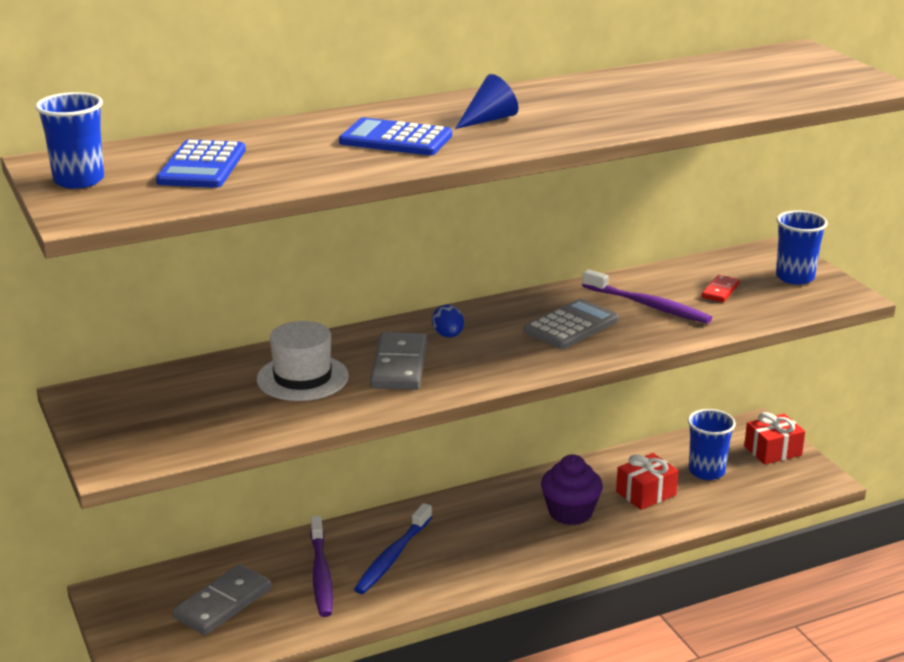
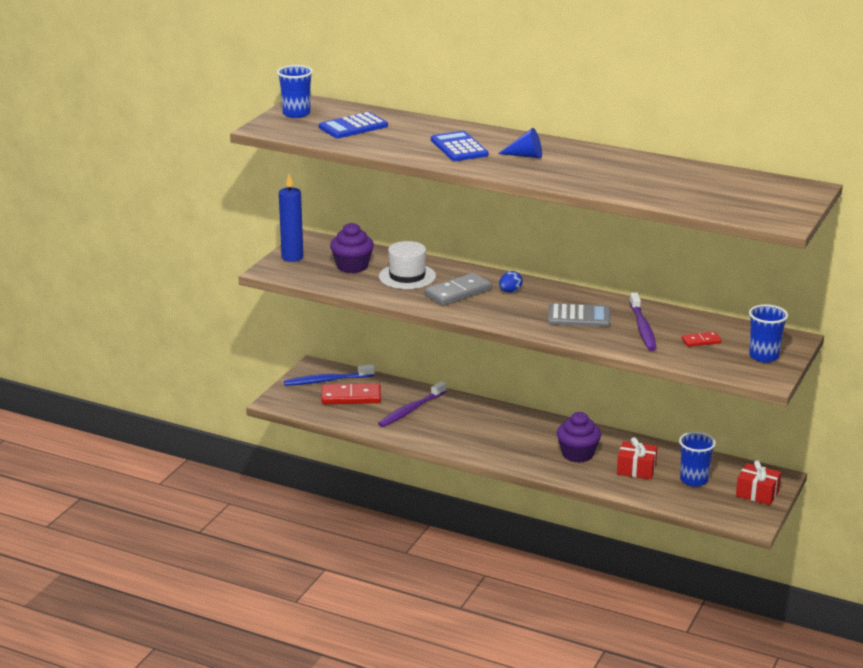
camera: 50 degrees right, 0 degrees up
(106, 430) = (292, 257): none -> blue candle
(210, 400) = (352, 266): none -> purple cupcake
(223, 603) = (351, 397): grey domino -> red domino
(392, 557) = (455, 422): blue toothbrush -> blue toothbrush (327, 380)

